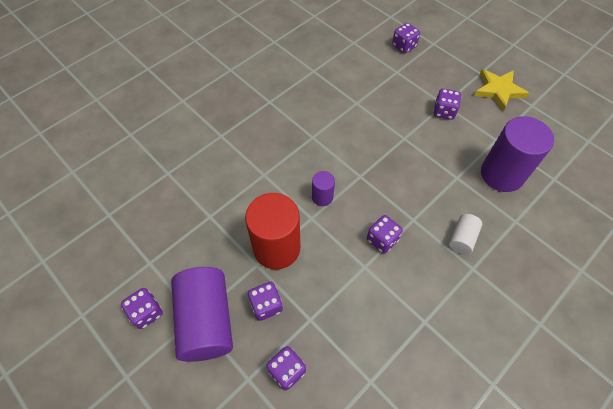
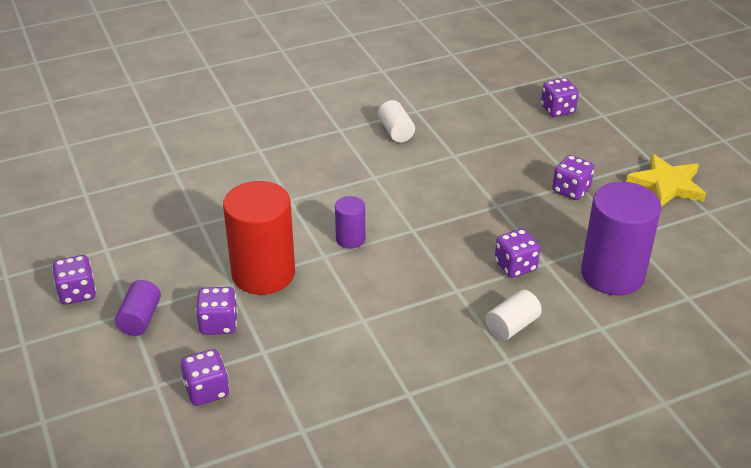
camera: 20 degrees right, 20 degrees down
(206, 321) = (140, 319): purple cylinder -> purple cylinder, size x0.49
(308, 93) = (396, 132): none -> white cylinder
(382, 240) = (402, 300): purple dice -> purple dice (515, 266)

